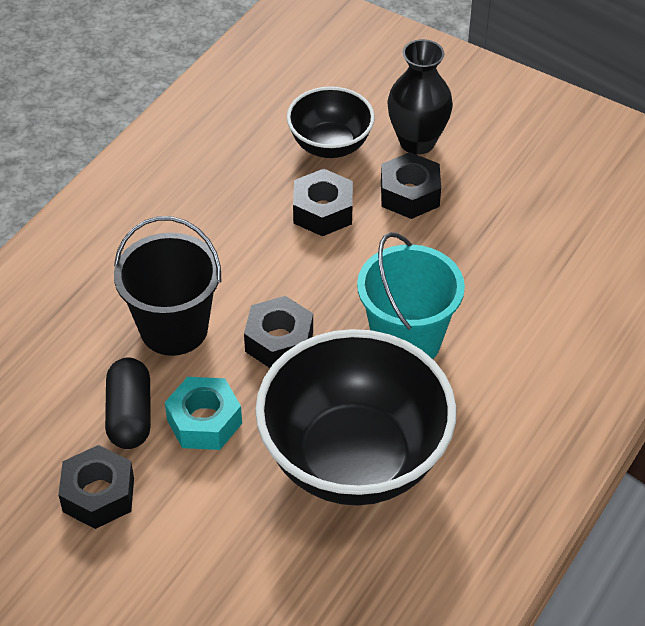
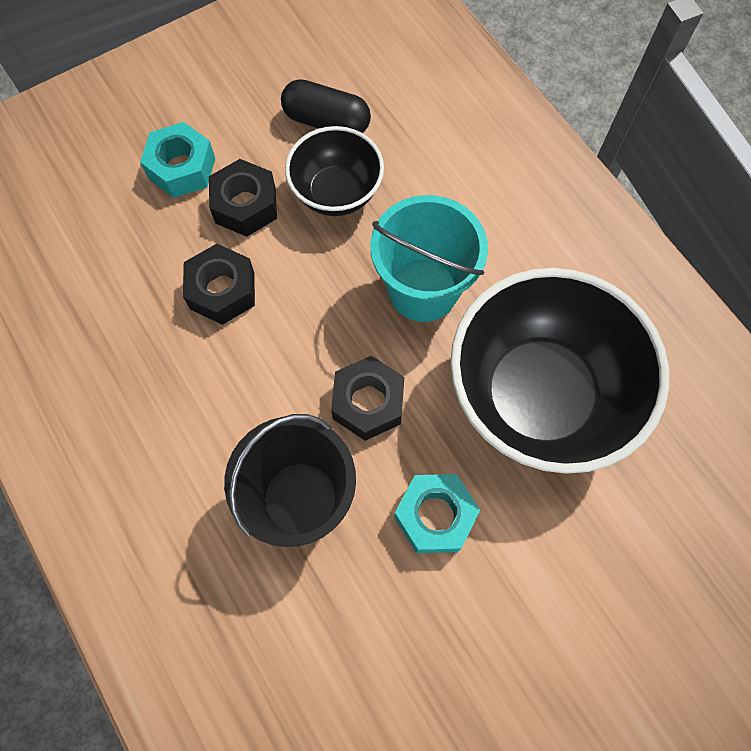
camera: 65 degrees left, 20 degrees up
(98, 495) = (481, 661): black nut -> none
(130, 415) = (393, 589): black capsule -> black capsule (326, 121)
(330, 145) = (138, 245): black bowl -> black bowl (336, 193)
(417, 142) = (182, 168): black vase -> turquoise nut

